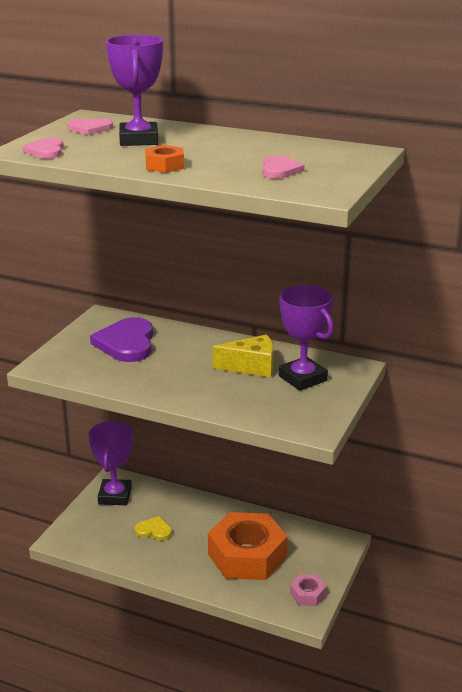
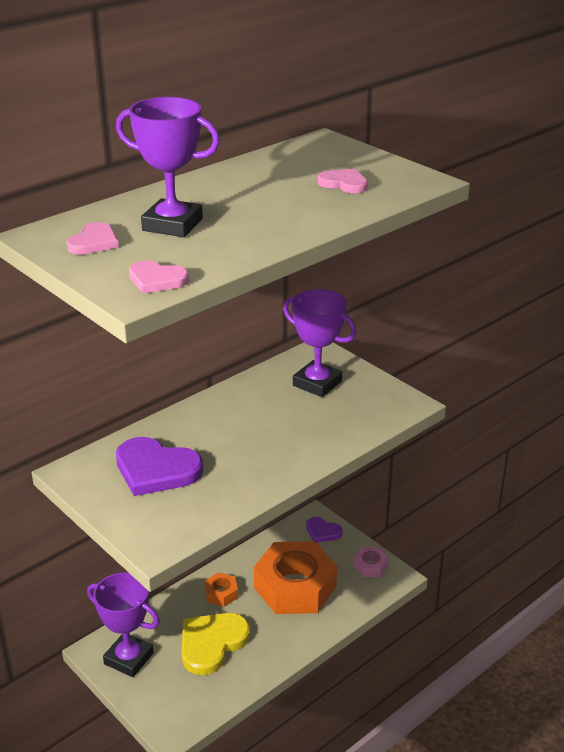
camera: 65 degrees left, 5 degrees up
(154, 530) = (212, 643): yellow heart -> yellow heart, size x1.85
(164, 165) = (279, 228): orange nut -> orange nut (221, 593)
(251, 367) = (274, 404): yellow cheese -> none
(302, 378) = (317, 383): purple trophy -> purple trophy turned 45 degrees clockwise
(329, 551) = (322, 531): none -> purple heart

